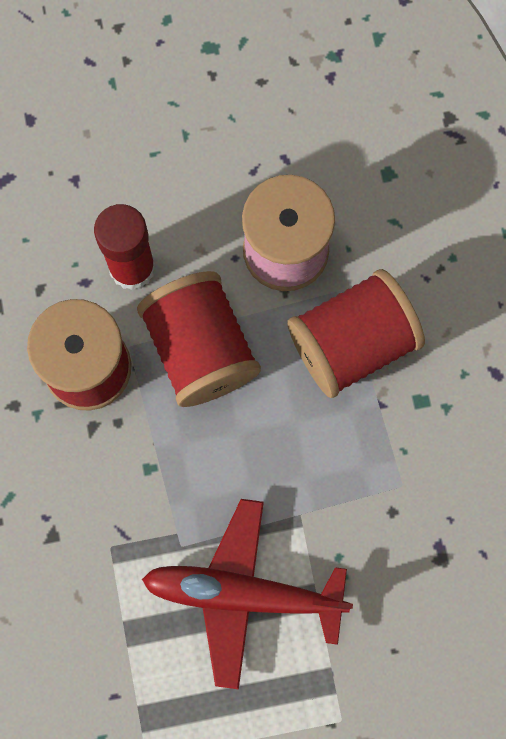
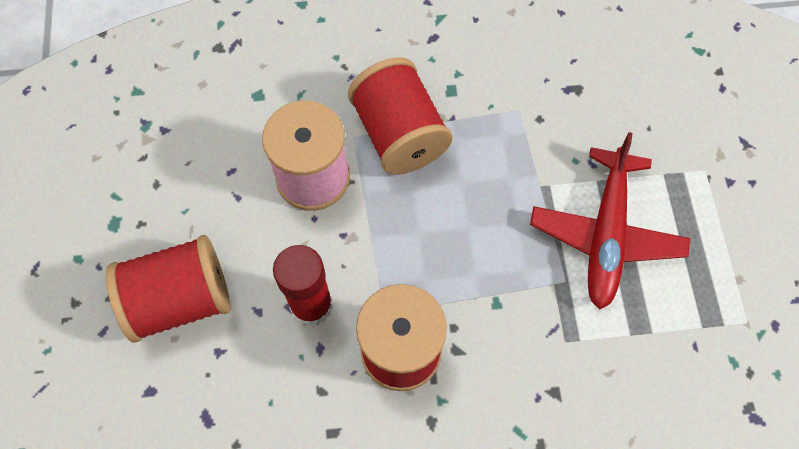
camera: 85 degrees left, 10 degrees down
(200, 349) = (393, 253): red spool -> red spool (180, 300)

